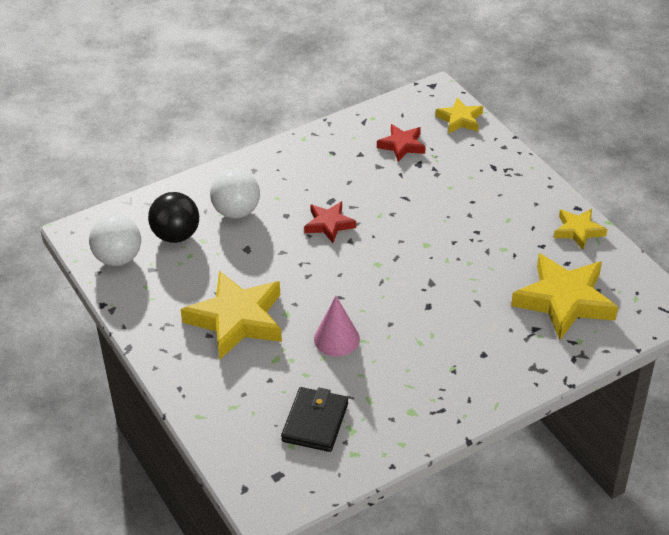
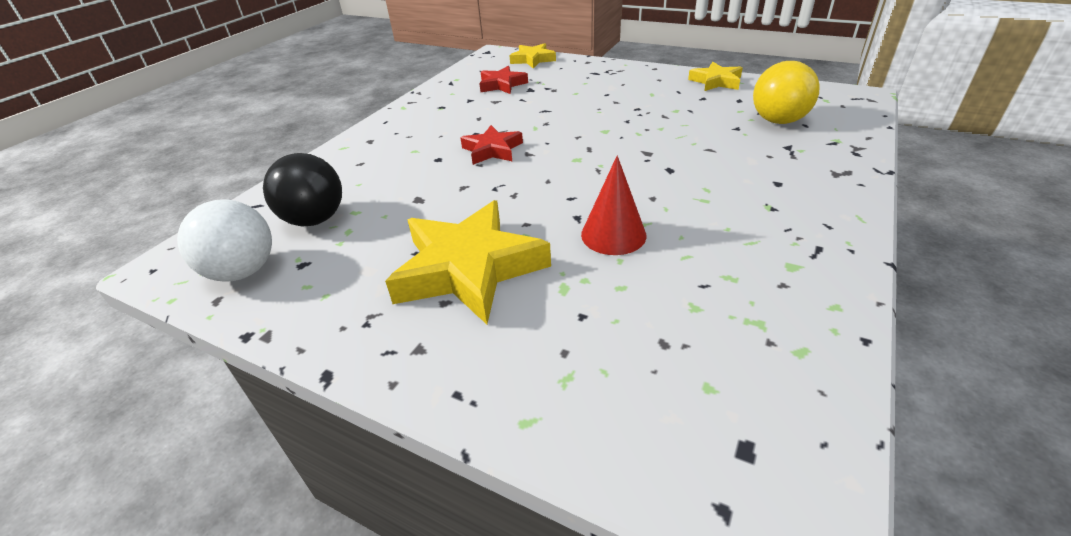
camera: 30 degrees left, 5 degrees down
(236, 212) = (377, 175): white ball -> none
(315, 422) = (702, 338): black wallet -> none
(336, 339) = (613, 235): pink cone -> red cone
(564, 301) = (778, 121): yellow star -> yellow ball

